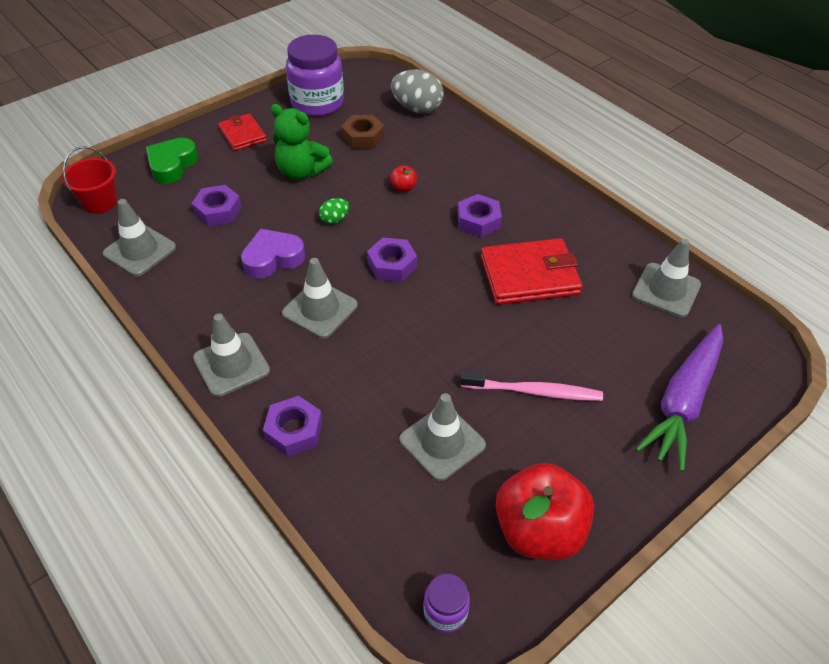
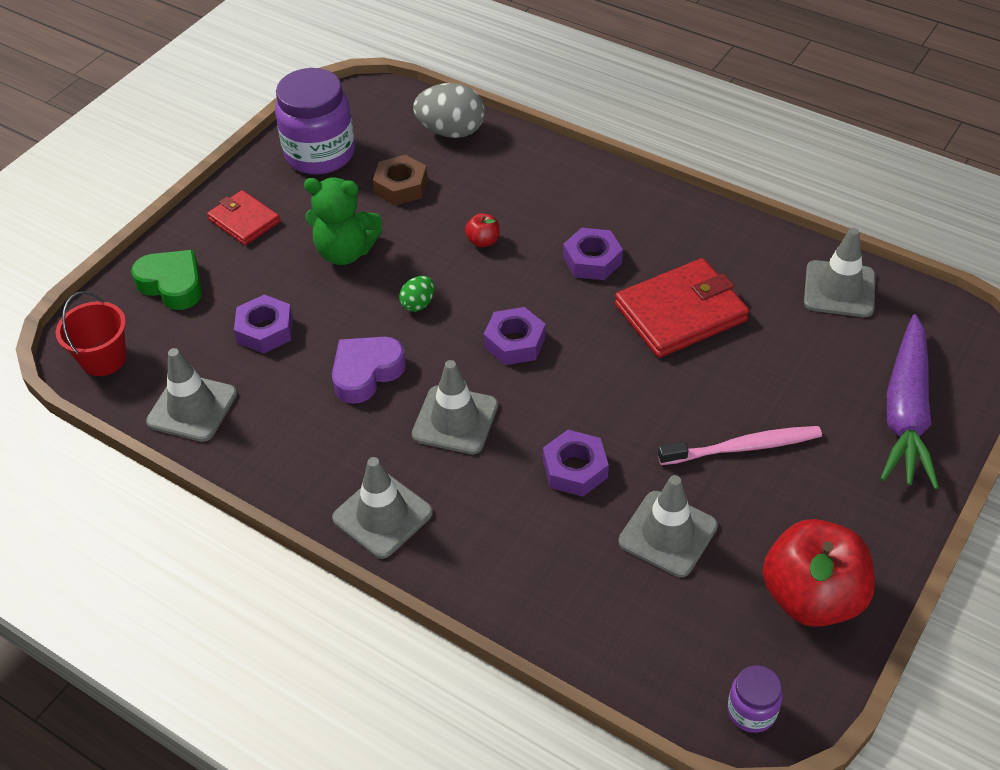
camera: 15 degrees left, 0 degrees up
(172, 165) = (172, 285): green heart -> green heart turned 120 degrees clockwise
(294, 430) = (495, 570): purple nut -> purple nut (575, 469)

